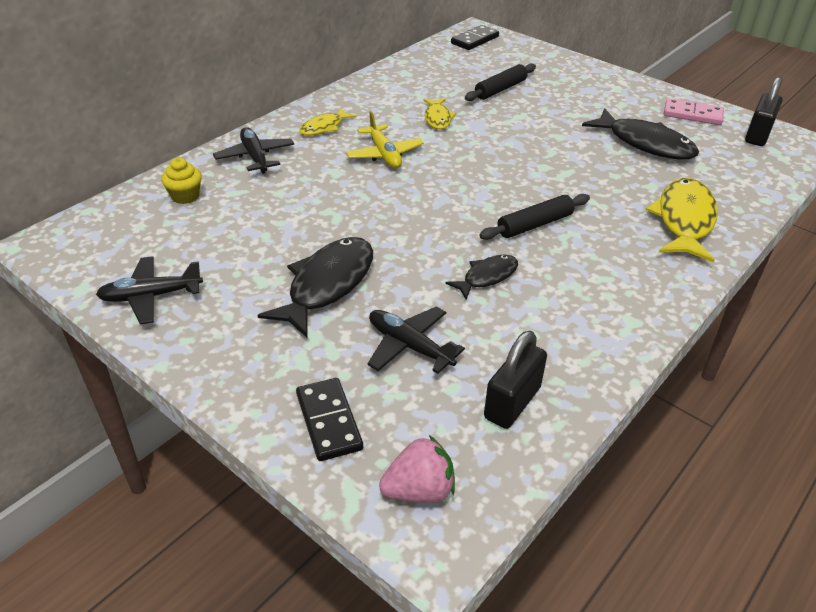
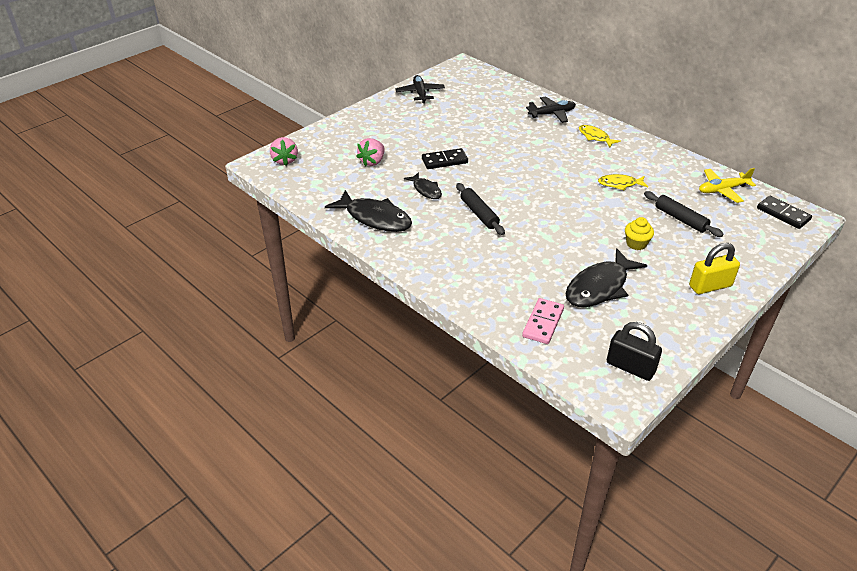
camera: 95 degrees right, 0 degrees up
(185, 196) = (506, 95): yellow cupcake -> yellow cupcake (636, 244)
(327, 285) = (424, 139): black fish -> black fish (375, 218)
(328, 421) = (329, 139): black domino -> black domino (444, 161)
(384, 154) = (562, 159): yellow plane -> yellow plane (722, 190)
(409, 346) = (372, 162): black plane -> pink strawberry
(512, 403) = (327, 189): black padlock -> none
(610, 86) = (710, 286): none -> yellow padlock
(684, 220) = (485, 284): yellow fish -> none
(692, 114) = (663, 330): pink domino -> pink domino (543, 323)

